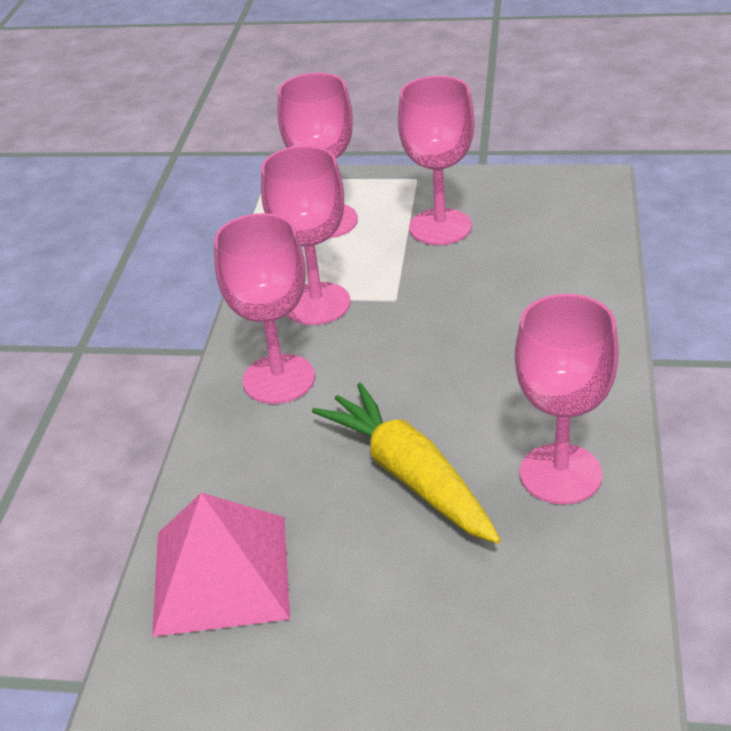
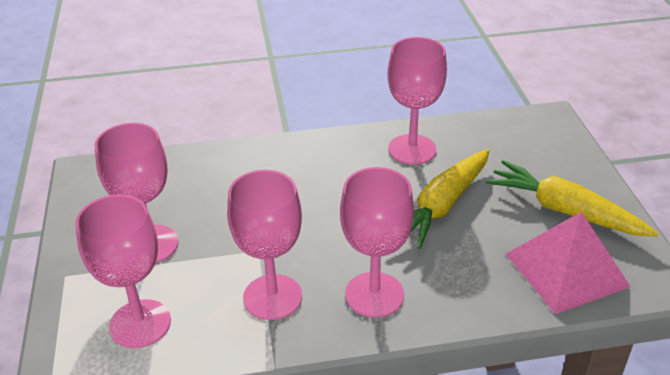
camera: 110 degrees left, 0 degrees up
(339, 621) = (564, 210): none -> yellow carrot

